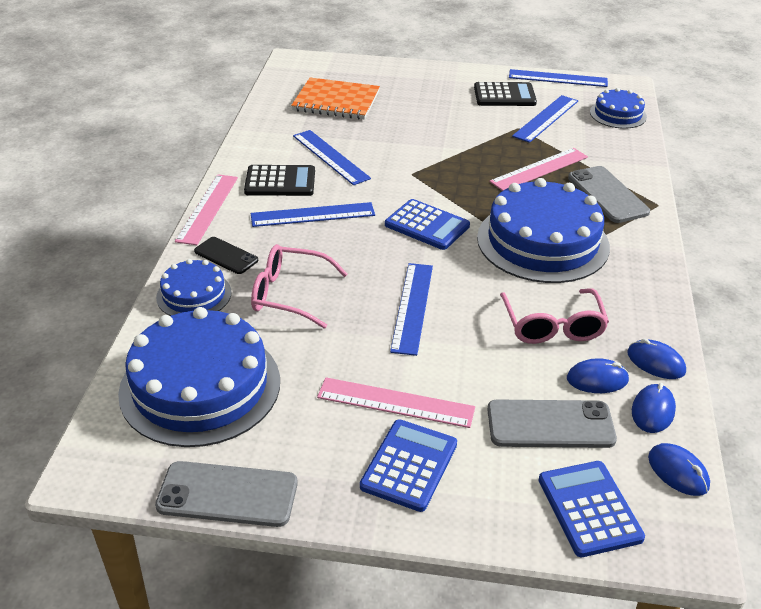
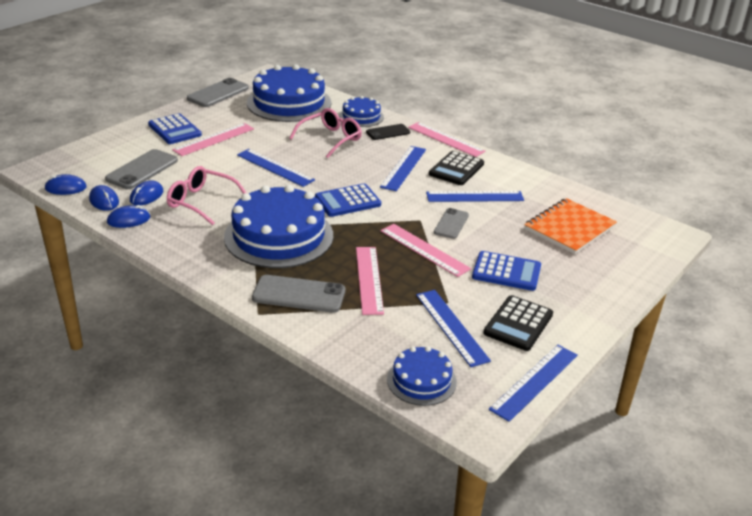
camera: 120 degrees right, 5 degrees down
(398, 156) = (451, 224): none -> grey phone
(459, 157) = (424, 249): none -> pink ruler
(589, 509) = (88, 158): blue calculator -> blue calculator (506, 272)

